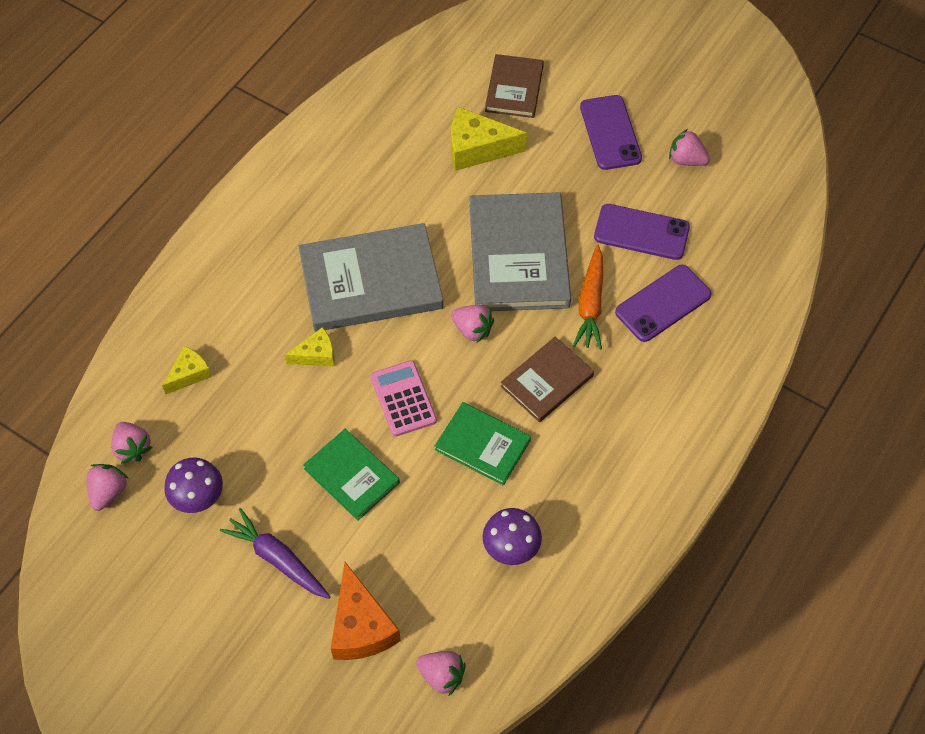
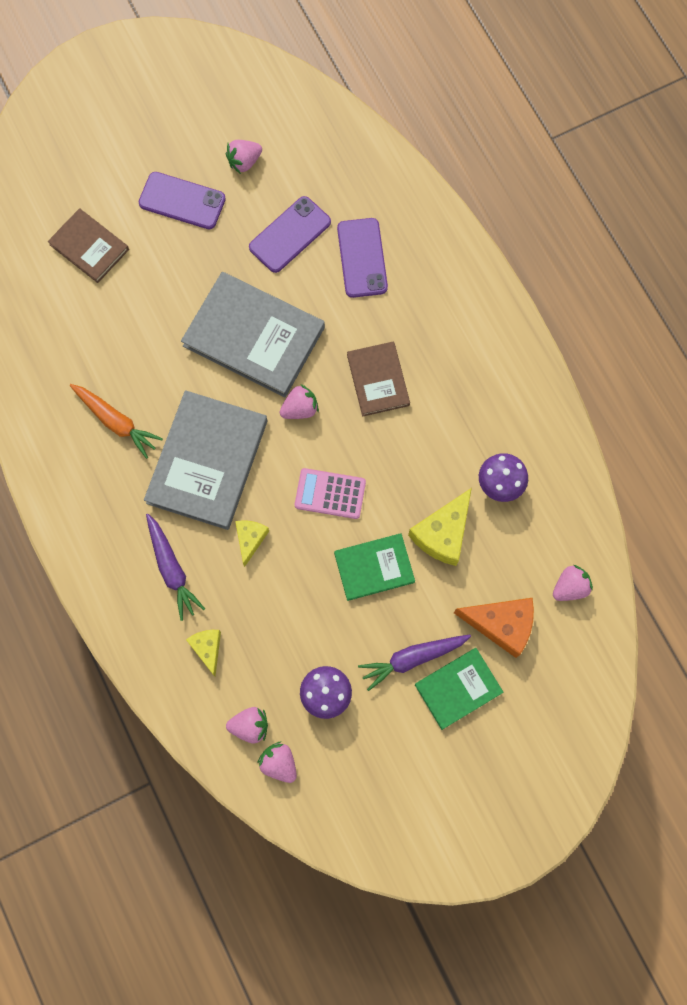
camera: 60 degrees left, 15 degrees up
(249, 306) = (172, 569): none -> purple carrot
(477, 148) = (131, 309): yellow cheese -> yellow cheese (442, 533)
(482, 445) = (404, 457): green book -> green book (458, 688)
(590, 304) = (330, 309): orange carrot -> orange carrot (116, 422)

